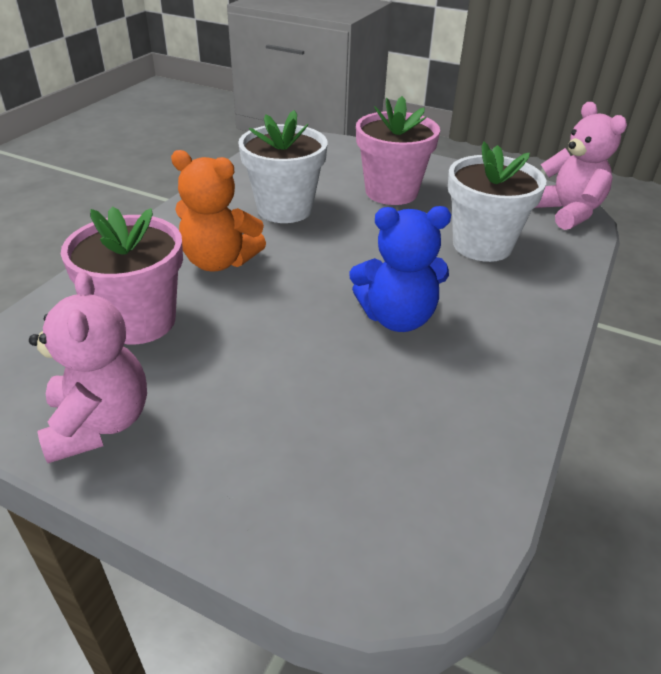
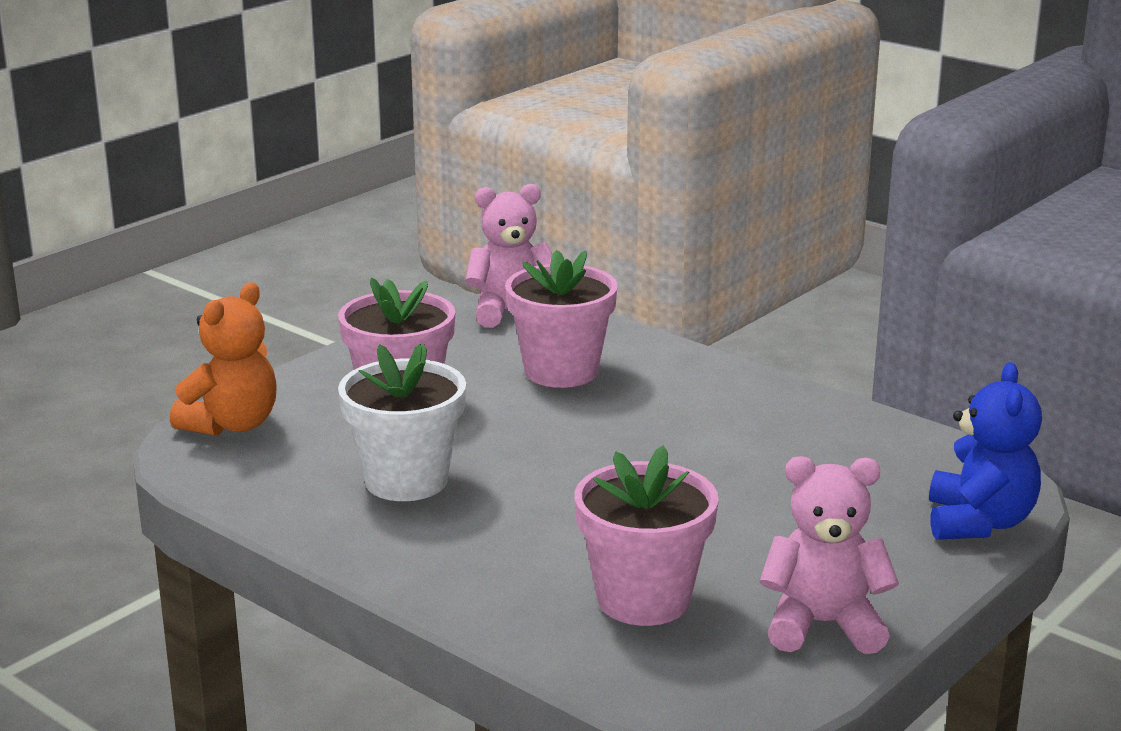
camera: 75 degrees left, 15 degrees down
(219, 261) = (525, 538): orange teddy bear -> orange teddy bear (232, 425)
(397, 318) = (686, 441): blue teddy bear -> blue teddy bear (979, 523)
(482, 245) = (561, 371): white flower pot -> pink flower pot

